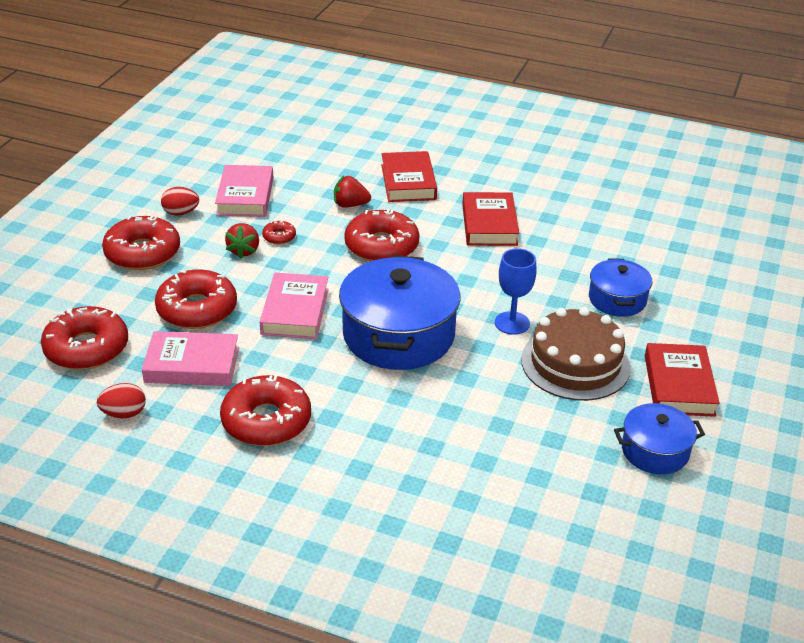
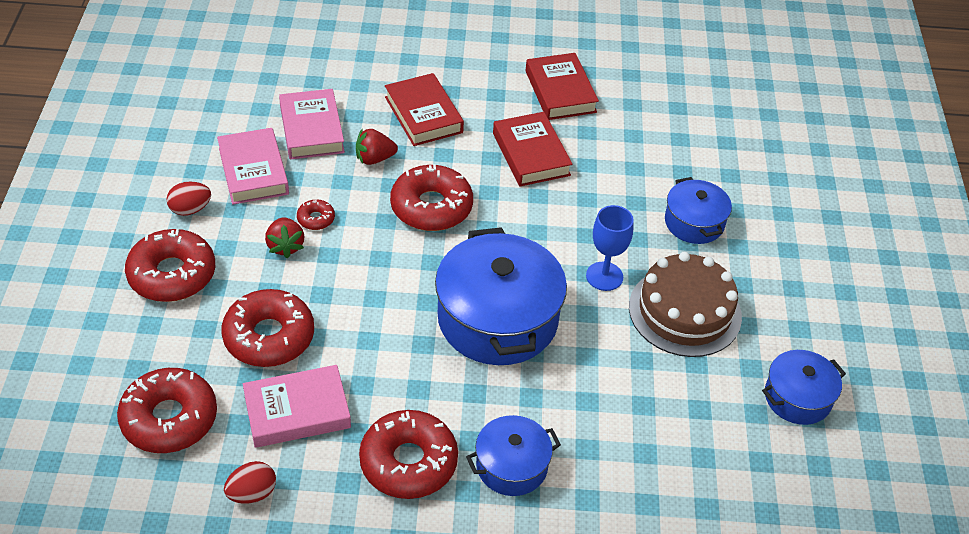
camera: 20 degrees left, 10 degrees up
(295, 311) = (377, 314): pink book -> pink book (312, 129)
(355, 444) = (511, 466): none -> blue pot
(679, 385) = (790, 314): red book -> red book (560, 91)

